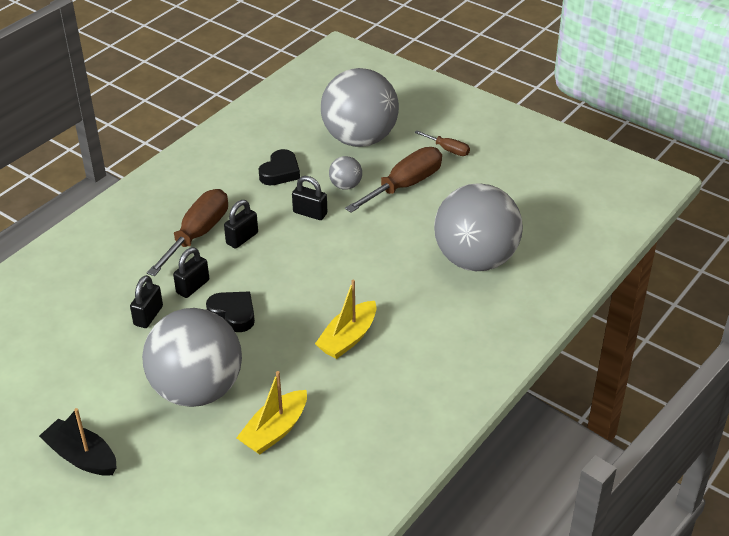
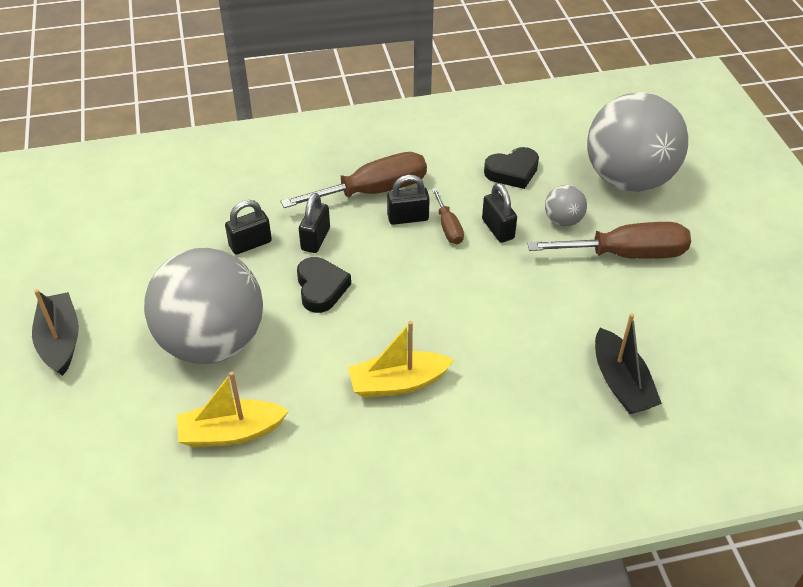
camera: 40 degrees right, 5 degrees up
(193, 286) = (315, 239): black padlock -> black padlock turned 60 degrees counterclockwise
(448, 149) = (715, 241): brown screwdriver -> brown screwdriver (448, 227)
(475, 259) = (621, 382): grey ball -> black boat

